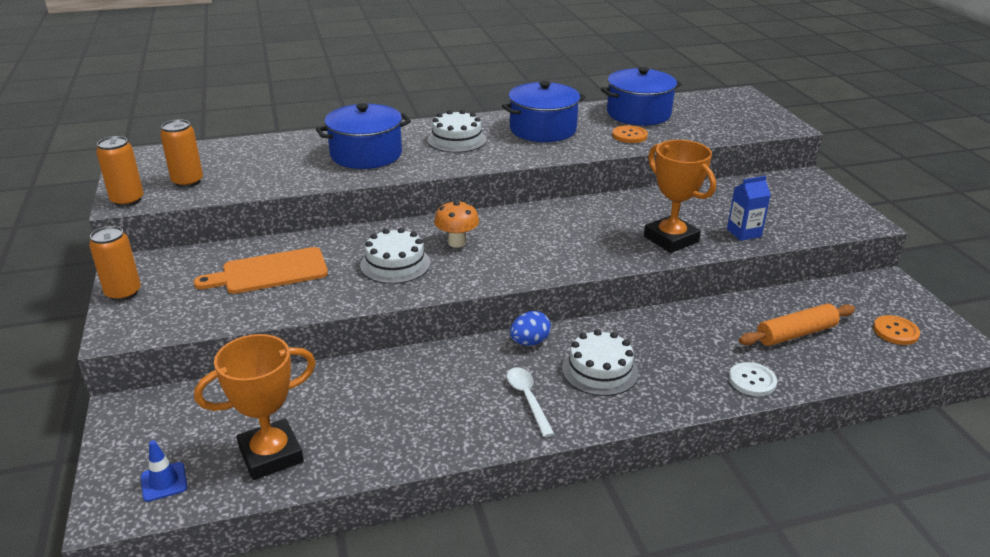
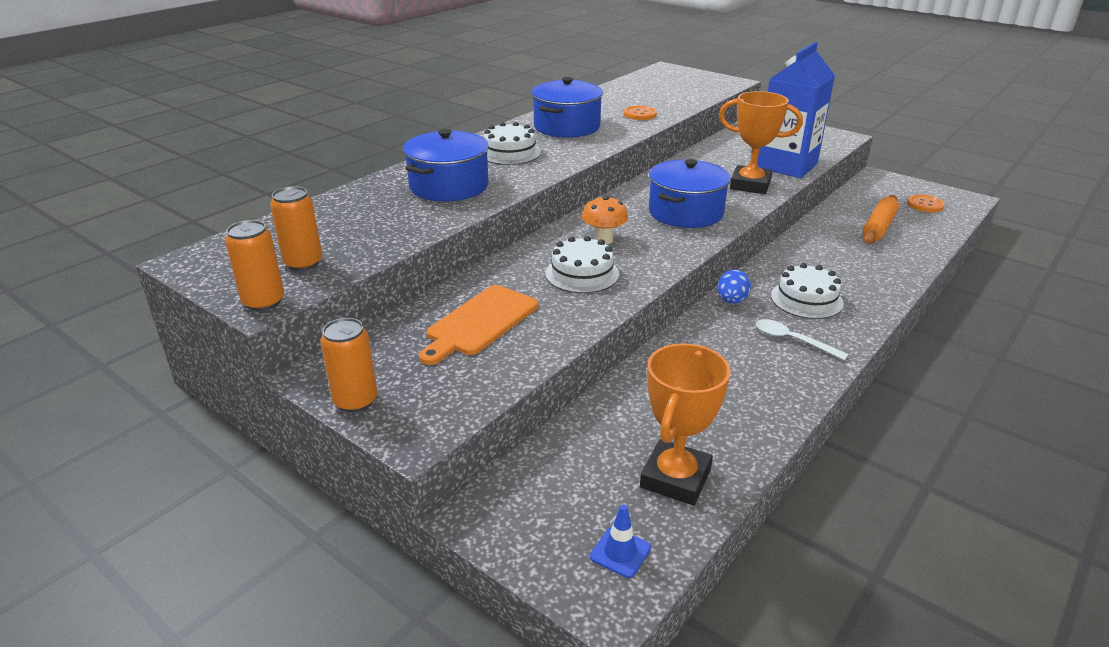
camera: 35 degrees left, 0 degrees up
(638, 114) = (618, 98): blue pot -> blue pot (685, 212)
(744, 233) = (787, 166): blue carton -> blue carton, size x2.16
(752, 380) = (900, 266): white button -> none

